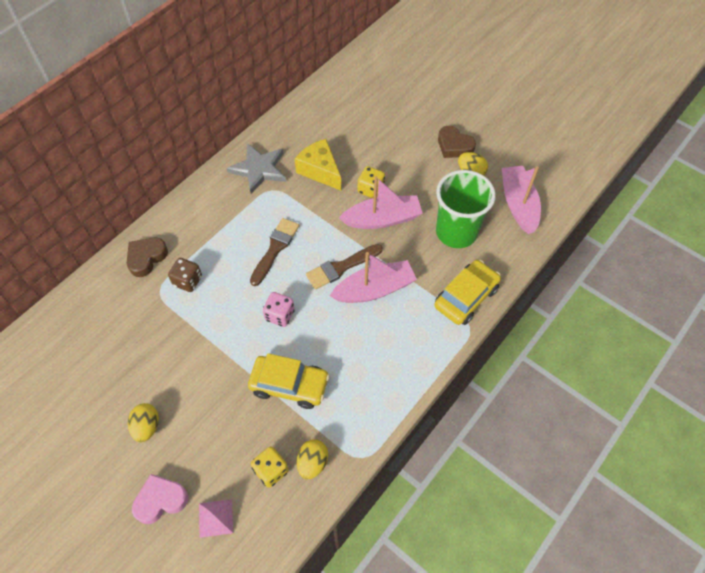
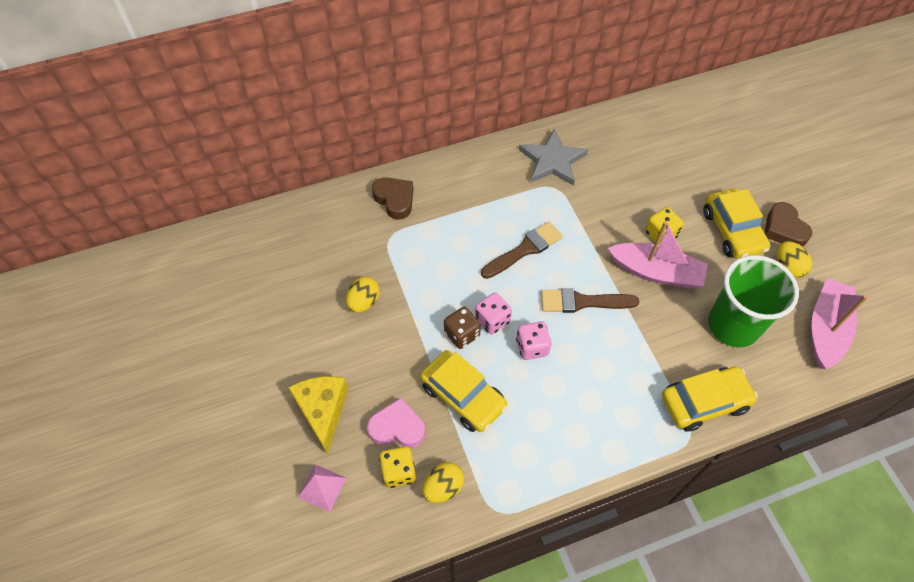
camera: 30 degrees right, 0 degrees up
(146, 258) = (395, 200): brown heart -> brown heart turned 75 degrees clockwise
(147, 427) = (308, 363): yellow egg -> yellow egg (364, 302)
(161, 500) = (282, 441): pink heart -> pink heart (397, 428)
(188, 281) = (421, 241): brown dice -> brown dice (462, 334)
(320, 171) = (616, 190): yellow cheese -> yellow cheese (323, 411)
(321, 320) = (532, 347): none -> pink dice
(374, 289) = (606, 342): pink boat -> none
(420, 163) = (732, 231): none -> yellow car

